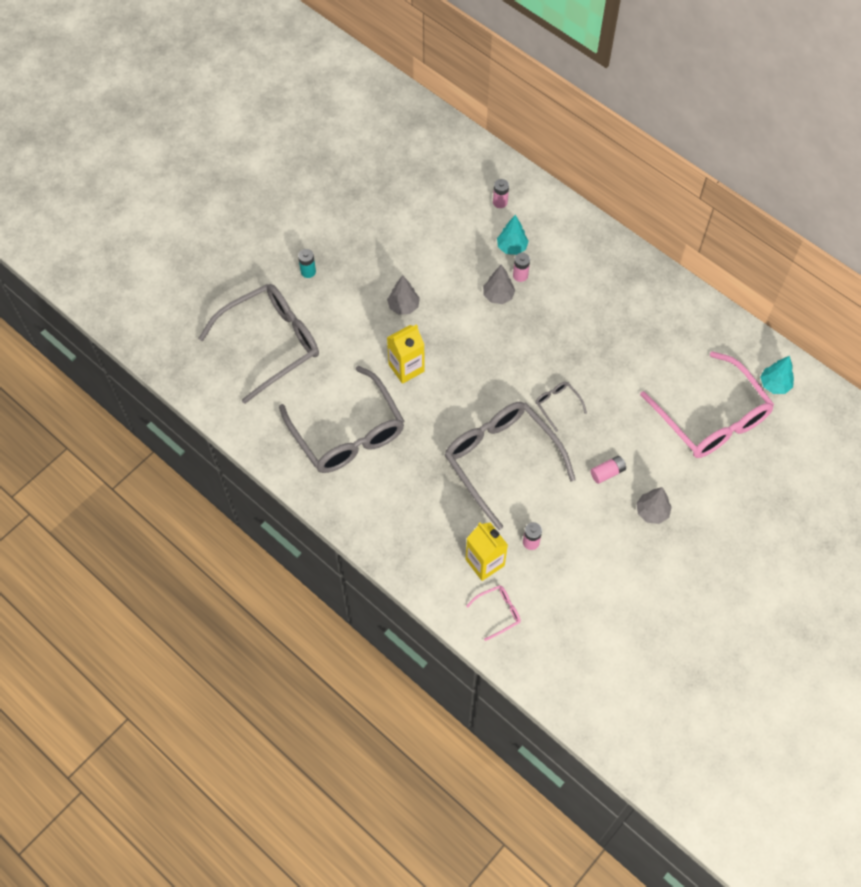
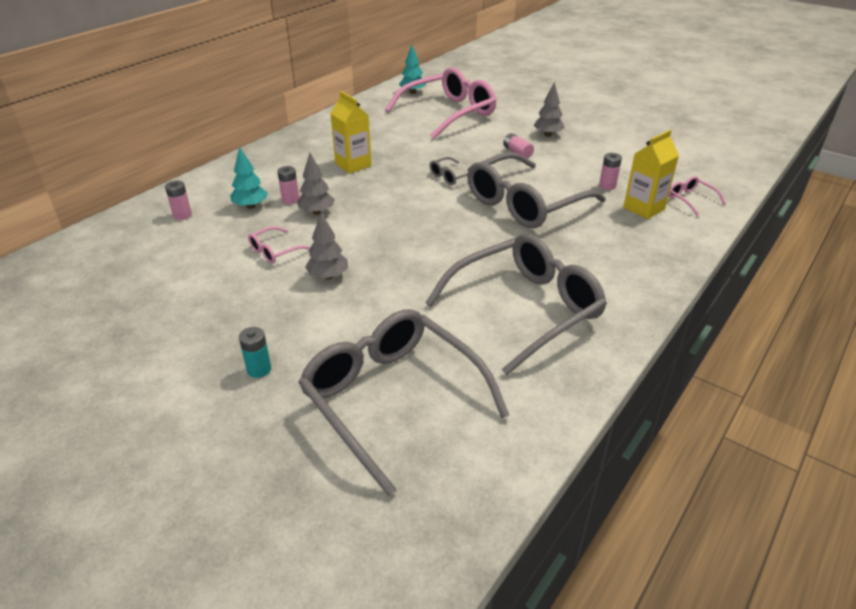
camera: 95 degrees left, 25 degrees down
(406, 368) = (420, 269): yellow carton -> yellow carton (353, 165)
(441, 270) = (275, 251): none -> pink glasses

